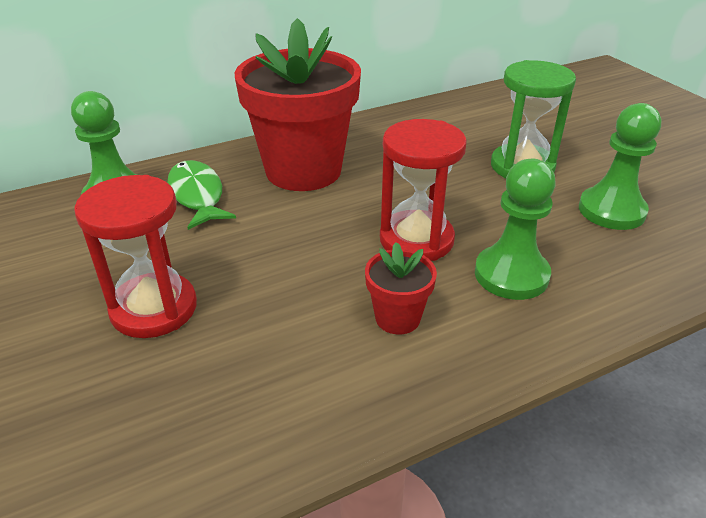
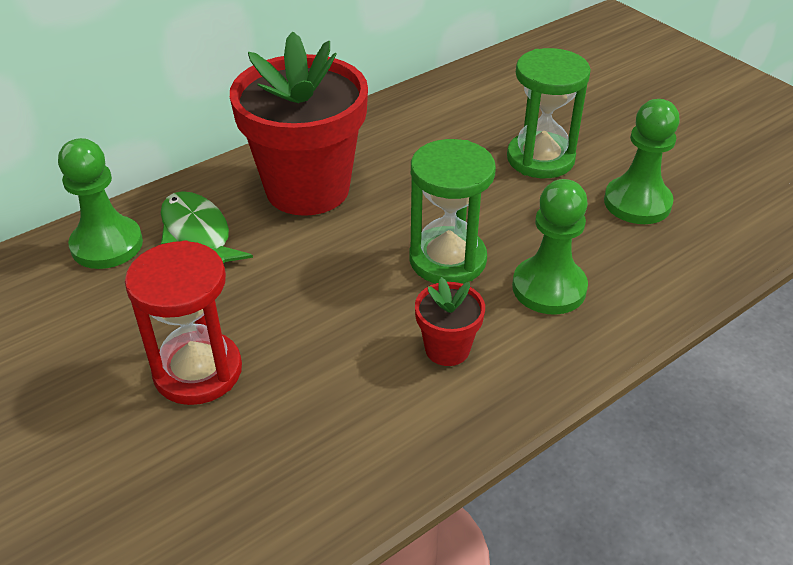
camera: 10 degrees left, 5 degrees up
(416, 240) = (447, 259): red hourglass -> green hourglass

